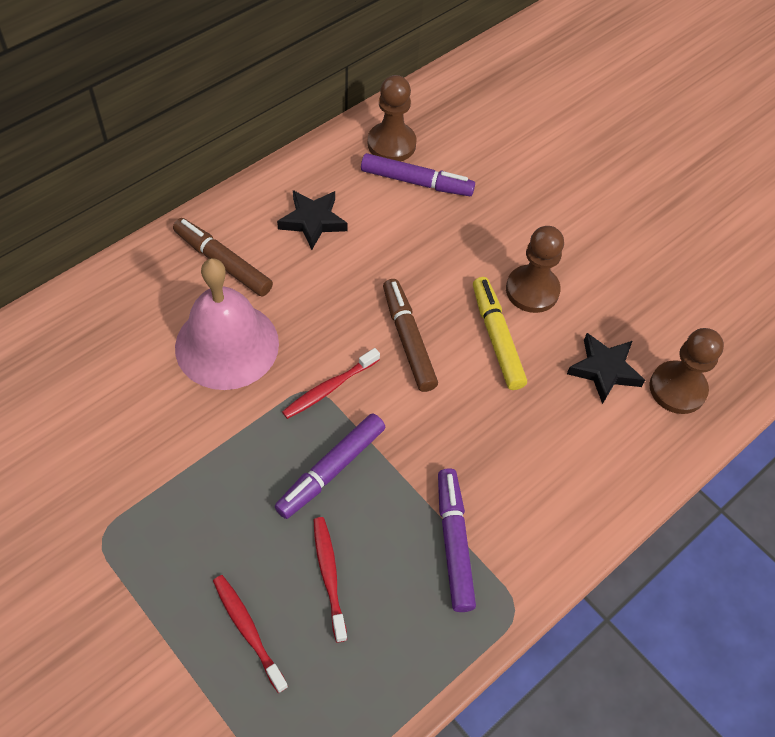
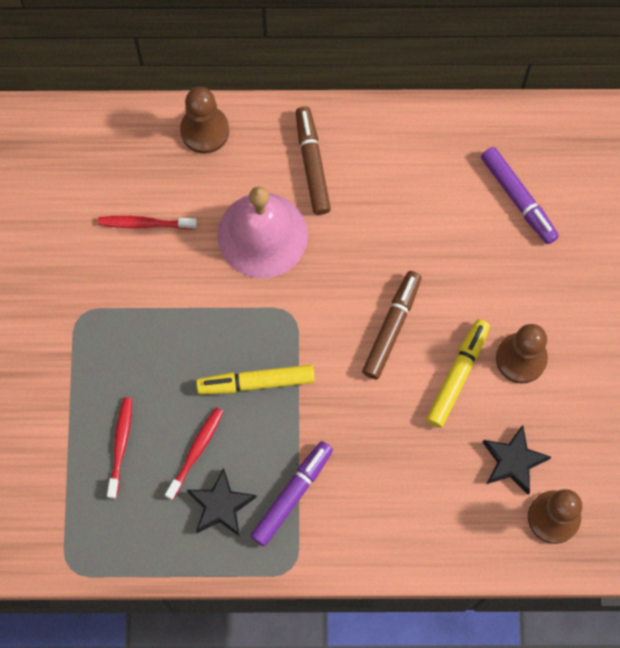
camera: 45 degrees right, 15 degrees up
(313, 221) = (407, 176): black star -> black star (221, 506)
(329, 388) = (304, 322): red toothbrush -> red toothbrush (145, 224)
(331, 470) = (256, 382): purple marker -> yellow marker
(391, 144) = (530, 148): brown pawn -> brown pawn (205, 131)

